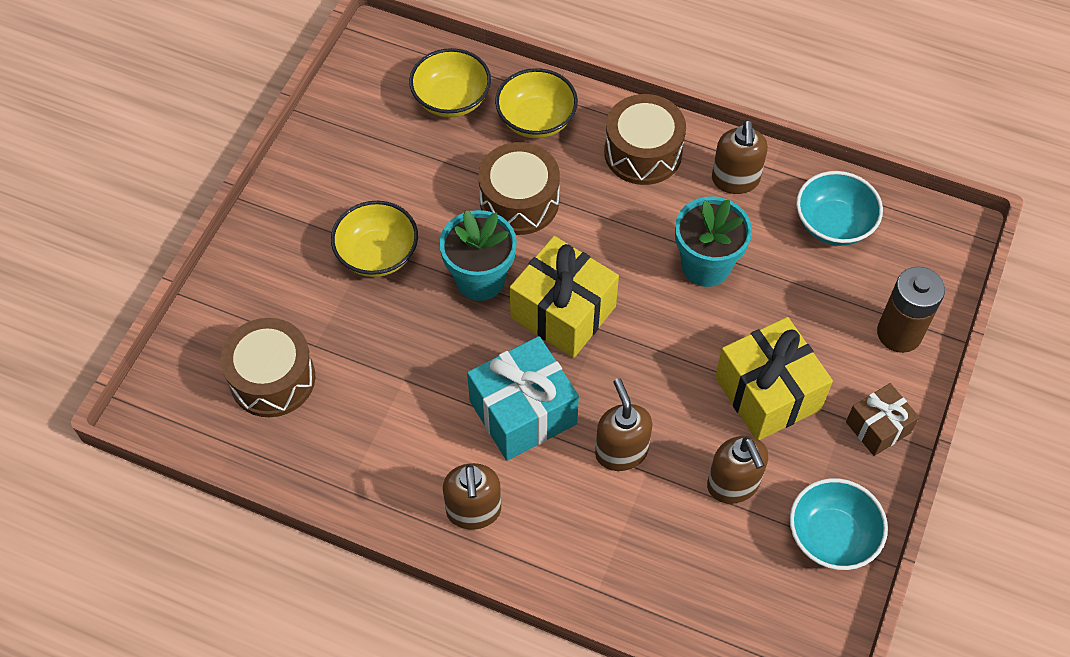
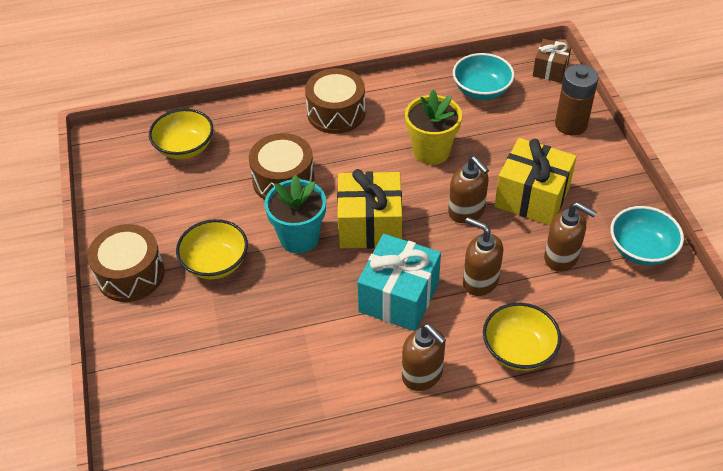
camera: 35 degrees left, 10 degrees down
(272, 378) = (209, 383): brown drum -> brown drum (130, 274)
(536, 120) = (252, 130): yellow bowl -> yellow bowl (518, 350)
(706, 266) = (431, 151): turquoise flower pot -> yellow flower pot
(735, 180) = (405, 98): brown soap dispenser -> brown soap dispenser (466, 212)
(878, 427) = (608, 178): brown gift -> brown gift (550, 70)

